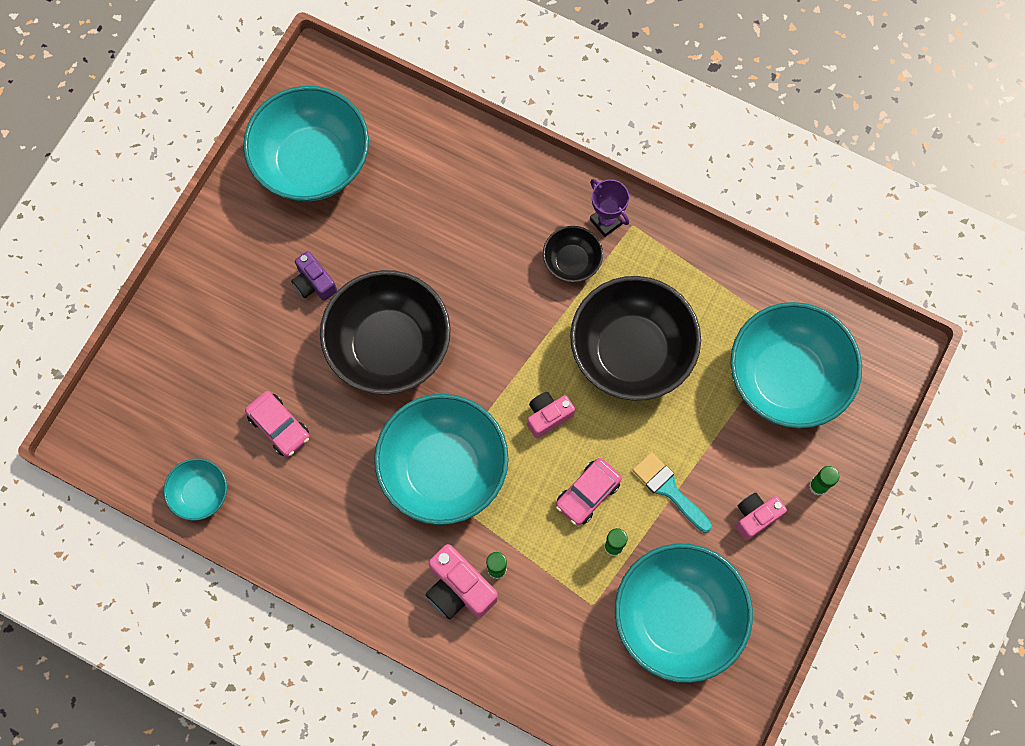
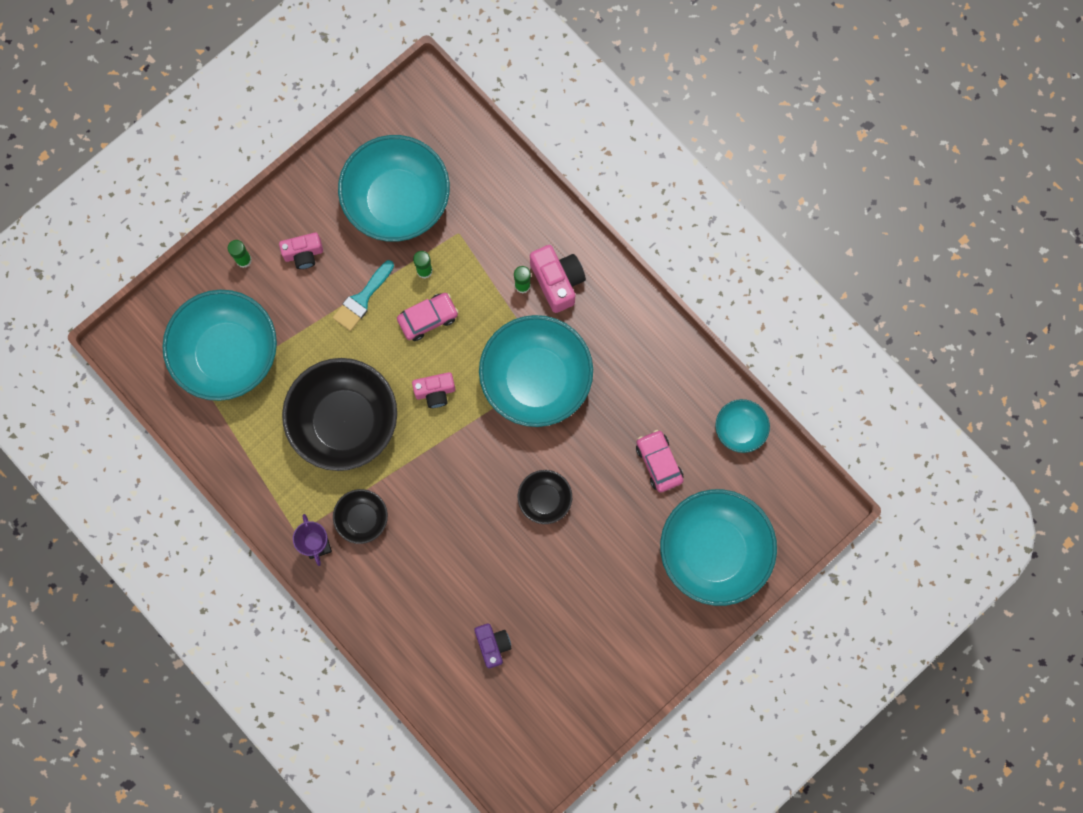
camera: 160 degrees left, 5 degrees up
(312, 162) = (555, 697): turquoise bowl -> turquoise bowl (713, 551)
(314, 283) = (590, 579): purple camera -> purple camera (493, 645)
(389, 346) = (544, 499): black bowl -> black bowl, size x0.48
(669, 489) = (362, 299): turquoise brush -> turquoise brush turned 60 degrees clockwise

